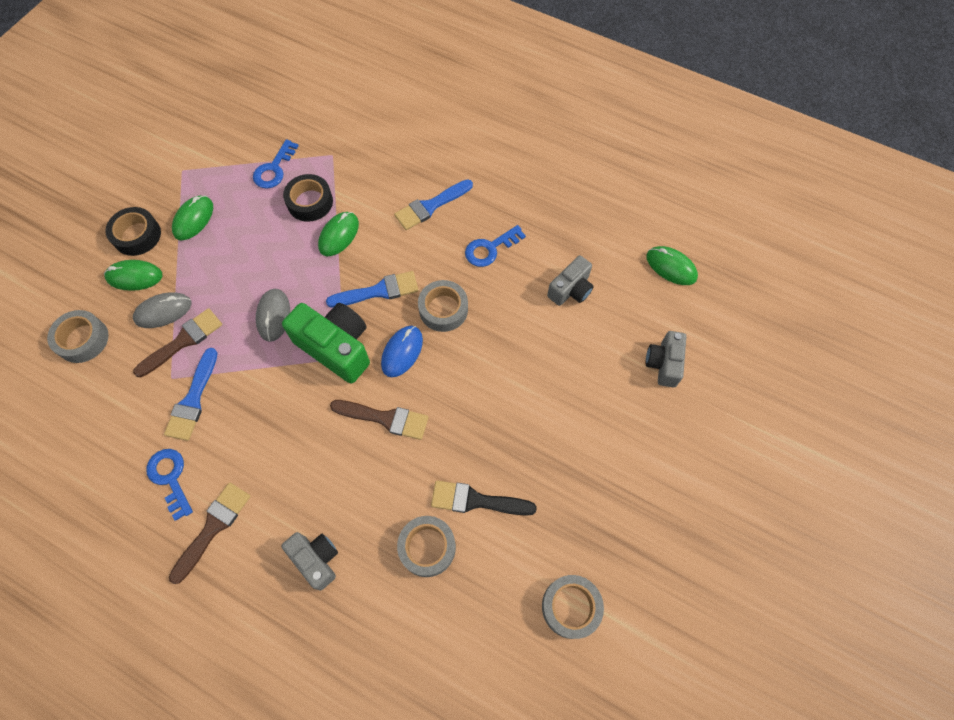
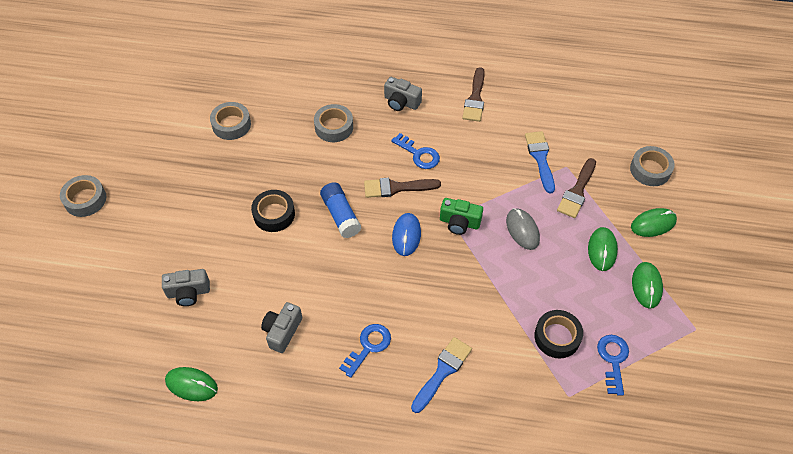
camera: 160 degrees right, 10 degrees down
(137, 235) = (681, 256): black tape -> black tape (274, 214)
(163, 311) = (609, 206): grey mouse -> none
(170, 478) = (520, 113): blue key -> blue key (419, 154)
(336, 347) = (459, 223): green camera -> green camera, size x0.60
(339, 235) = (511, 314): green mouse -> green mouse (602, 250)
(379, 291) = (449, 276): blue brush -> none
(443, 309) = (388, 278): grey tape -> grey tape (85, 199)
(466, 403) = (340, 215): none -> blue glue stick
(476, 500) = (311, 160): black brush -> none
(663, 364) = (188, 292): grey camera -> grey camera turned 90 degrees clockwise

